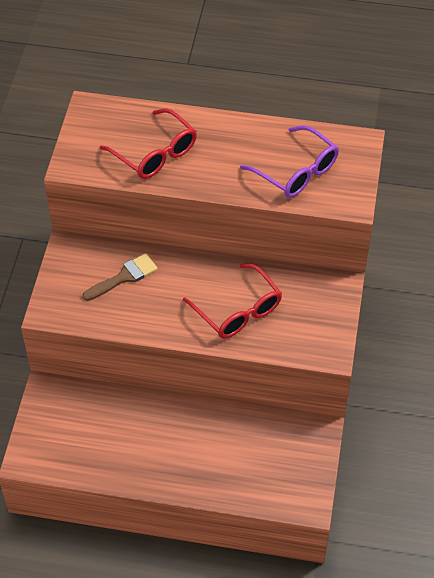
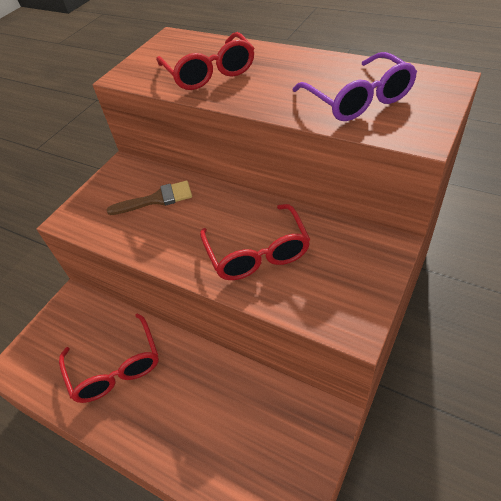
camera: 25 degrees right, 5 degrees down
(126, 437) = (116, 368): none -> red glasses

